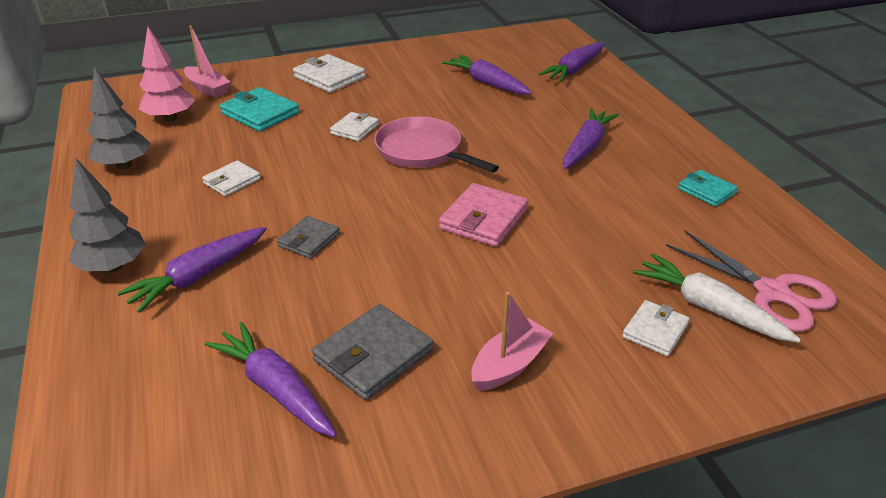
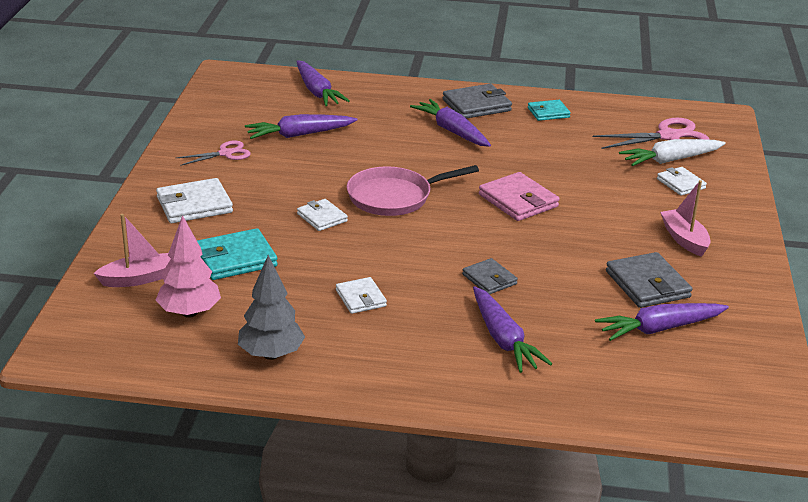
camera: 65 degrees left, 5 degrees down
(113, 267) = (458, 381): grey tree -> none
(421, 66) = (225, 153): none -> pink scissors
(660, 146) = (476, 105): none -> grey wallet

